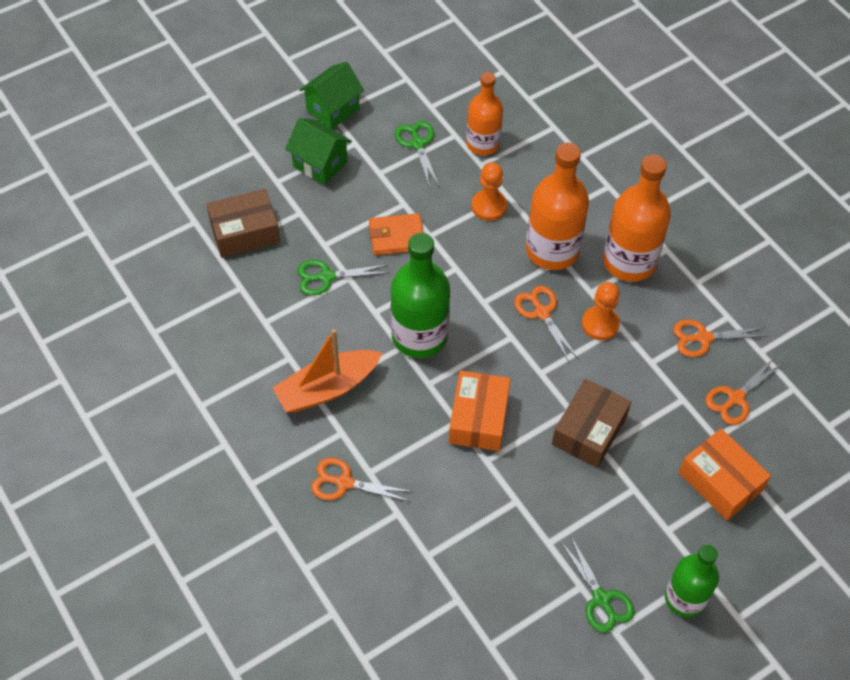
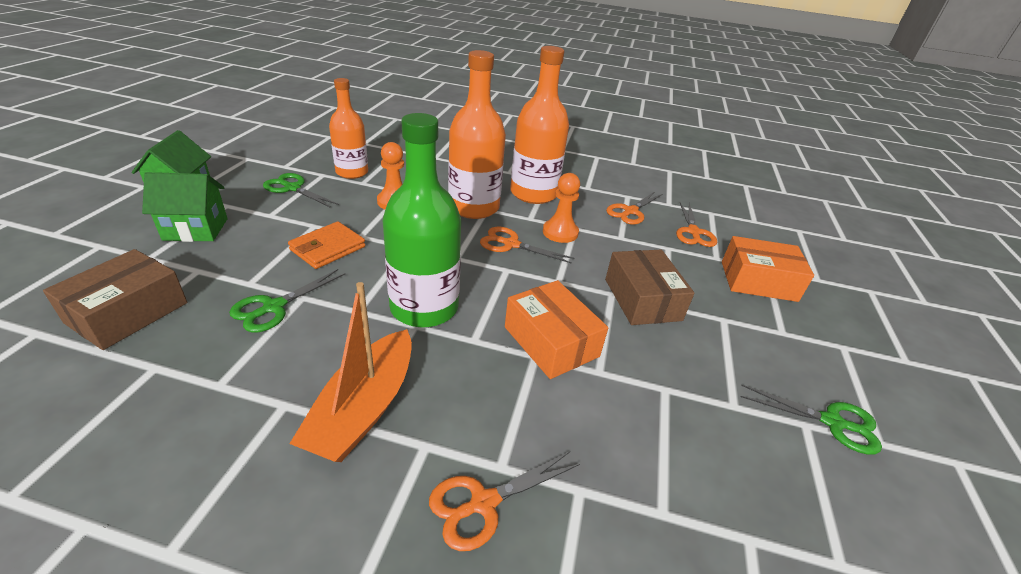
camera: 45 degrees left, 20 degrees down
(685, 598) = (865, 373): green bottle -> none

